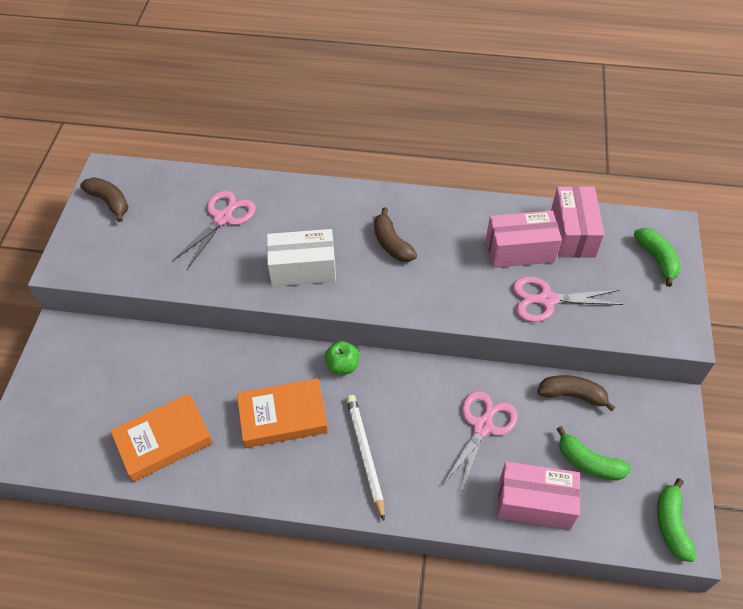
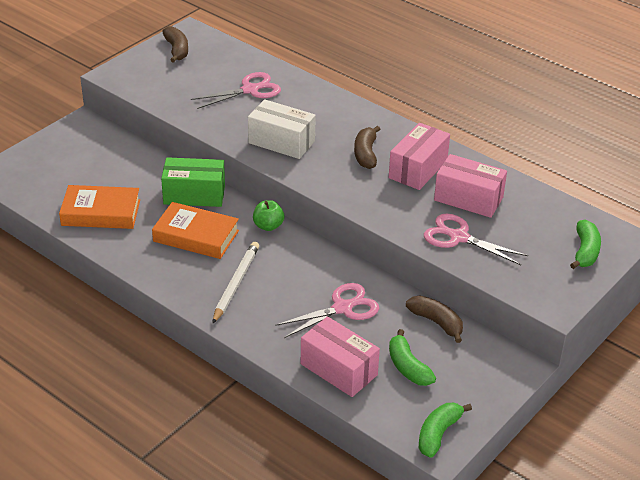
camera: 30 degrees right, 15 degrees down
(243, 365) = (194, 195): none -> green box
(572, 233) = (526, 206): pink box -> pink box (418, 169)

